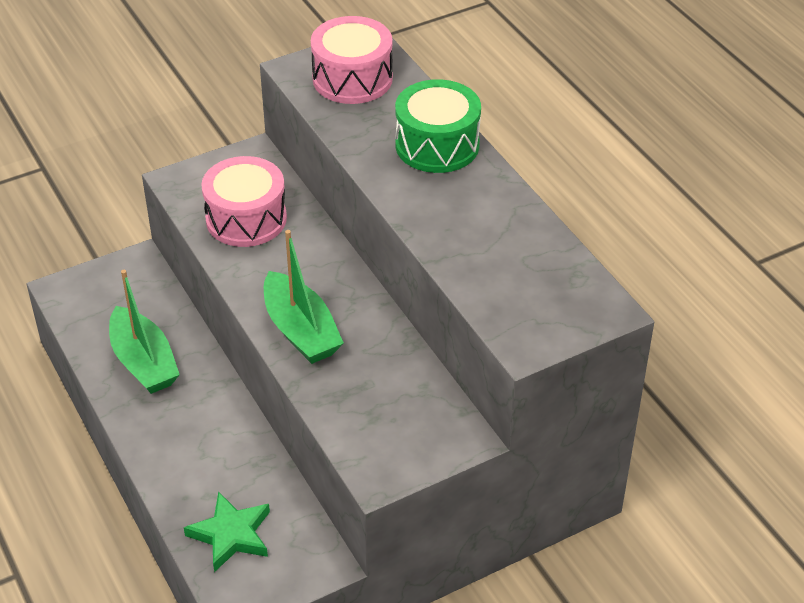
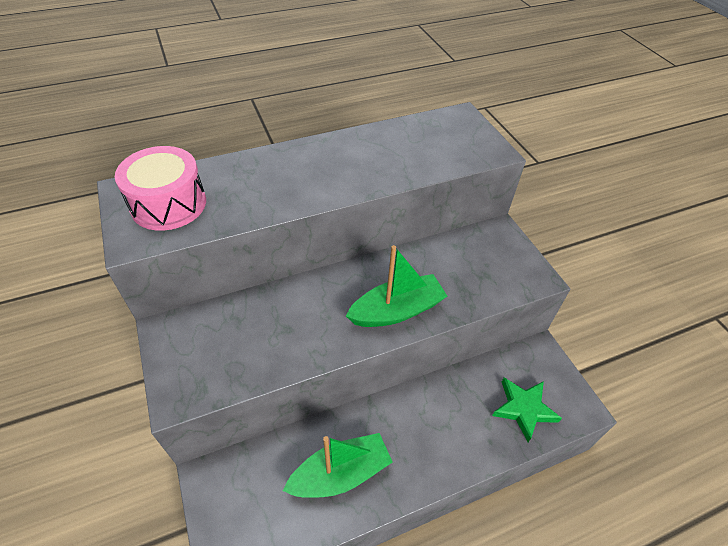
camera: 85 degrees left, 5 degrees up
(246, 219) = (253, 340): pink drum -> none
(437, 145) = (278, 165): green drum -> none

